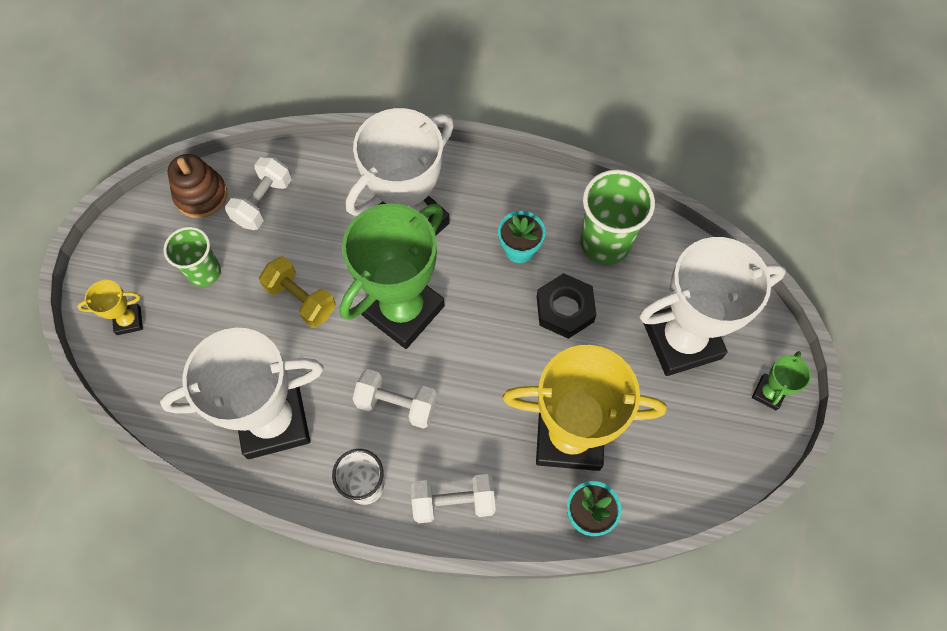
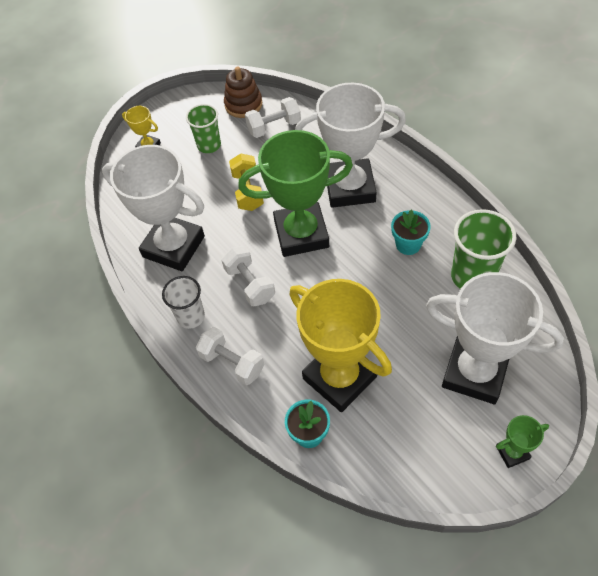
camera: 45 degrees right, 10 degrees down
(565, 309) = (407, 299): black nut -> none

